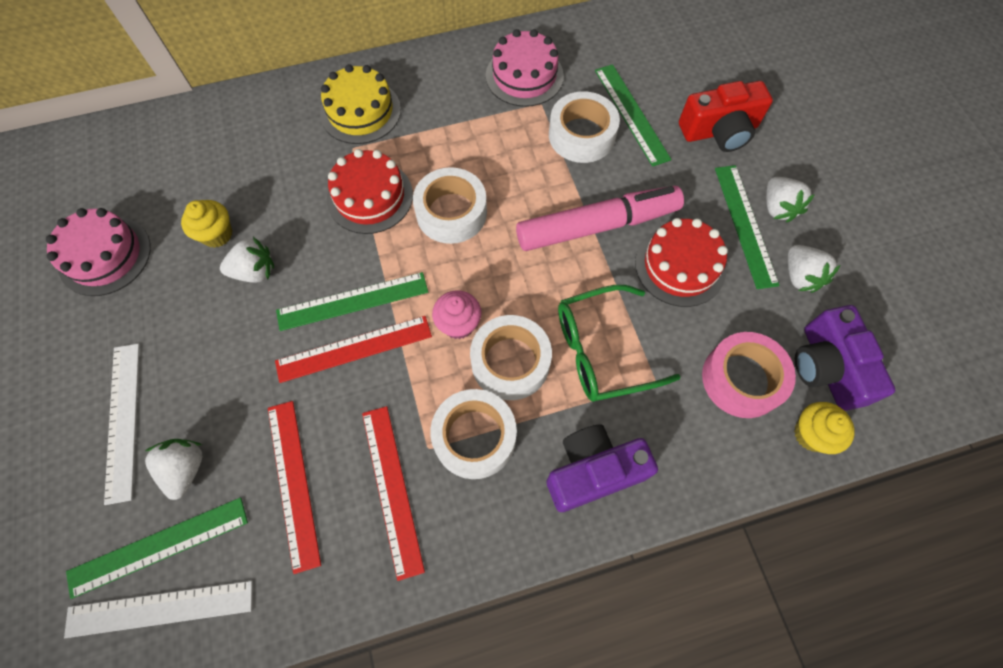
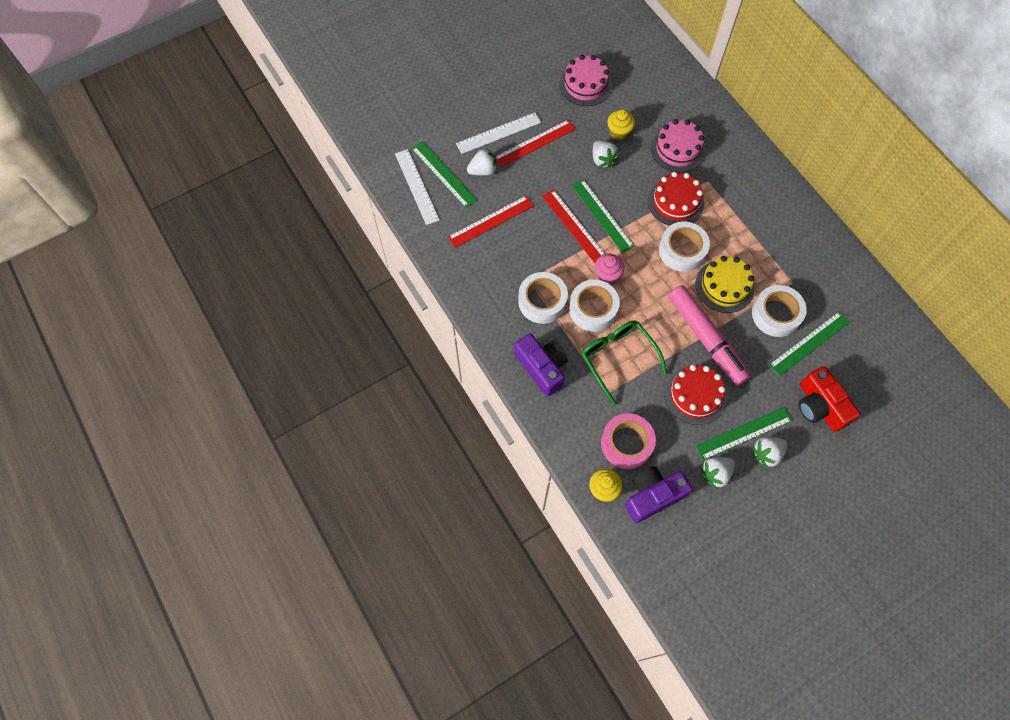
camera: 75 degrees right, 0 degrees up
(360, 111) = (738, 176): yellow cake -> yellow cake (724, 286)
(392, 489) = (501, 268): red ruler -> red ruler (534, 143)
(524, 76) = (812, 266): pink cake -> pink cake (678, 149)

